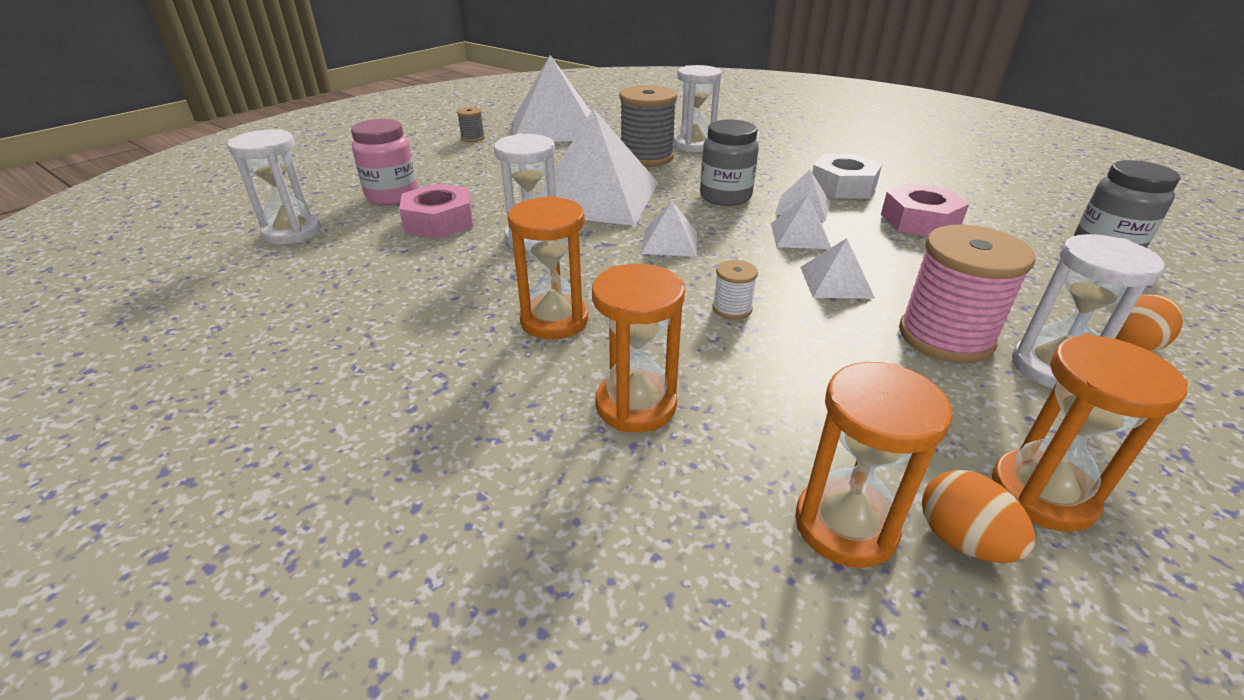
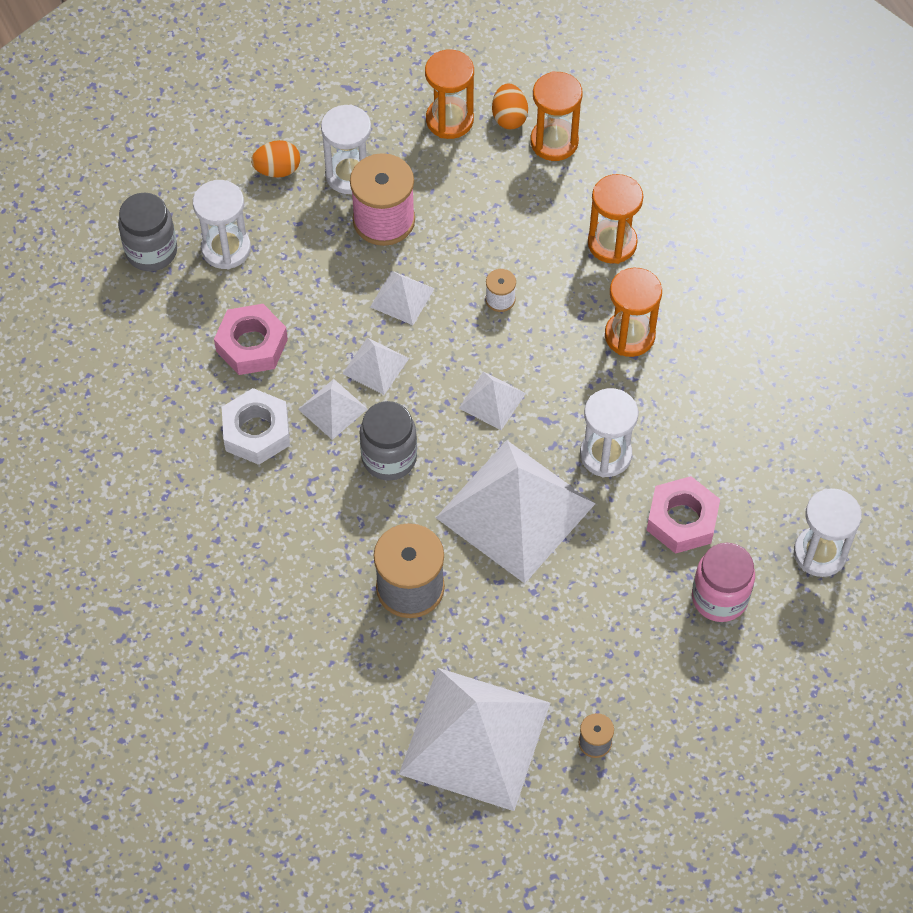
camera: 155 degrees left, 25 degrees up
(694, 145) = (333, 598): white hourglass -> white hourglass (226, 249)

